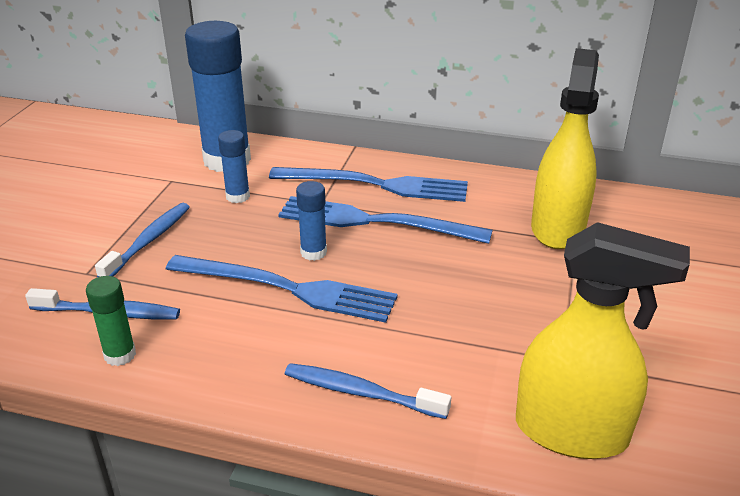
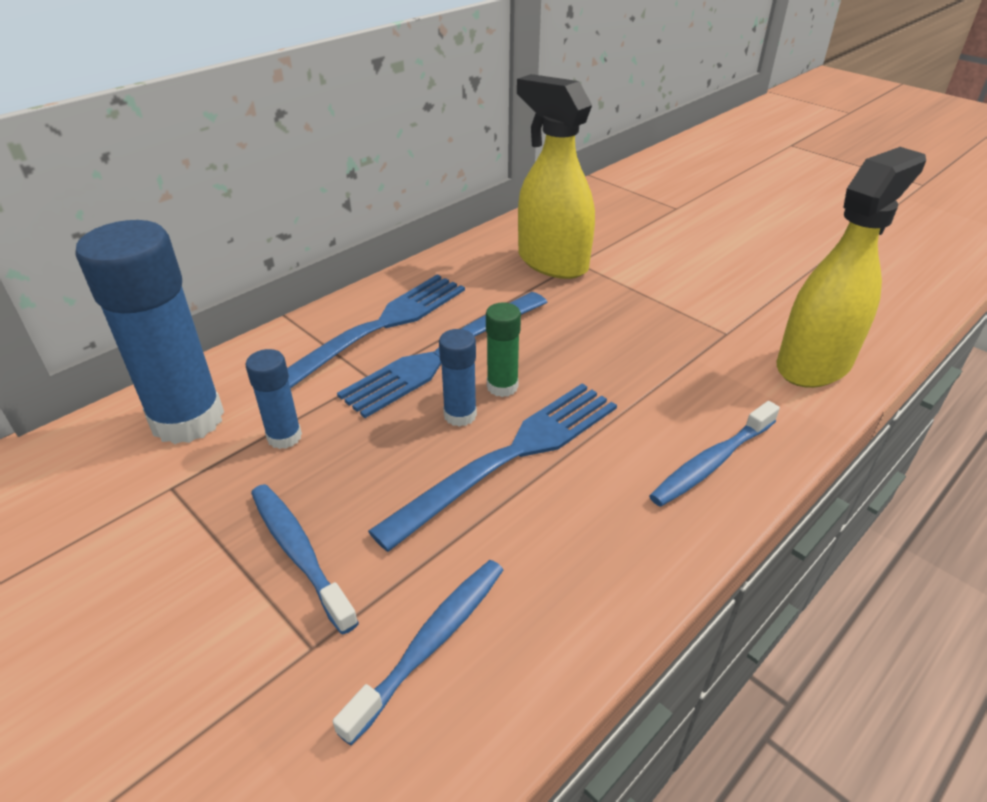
camera: 60 degrees left, 5 degrees up
(120, 355) = (532, 653): green glue stick -> green glue stick (502, 386)

